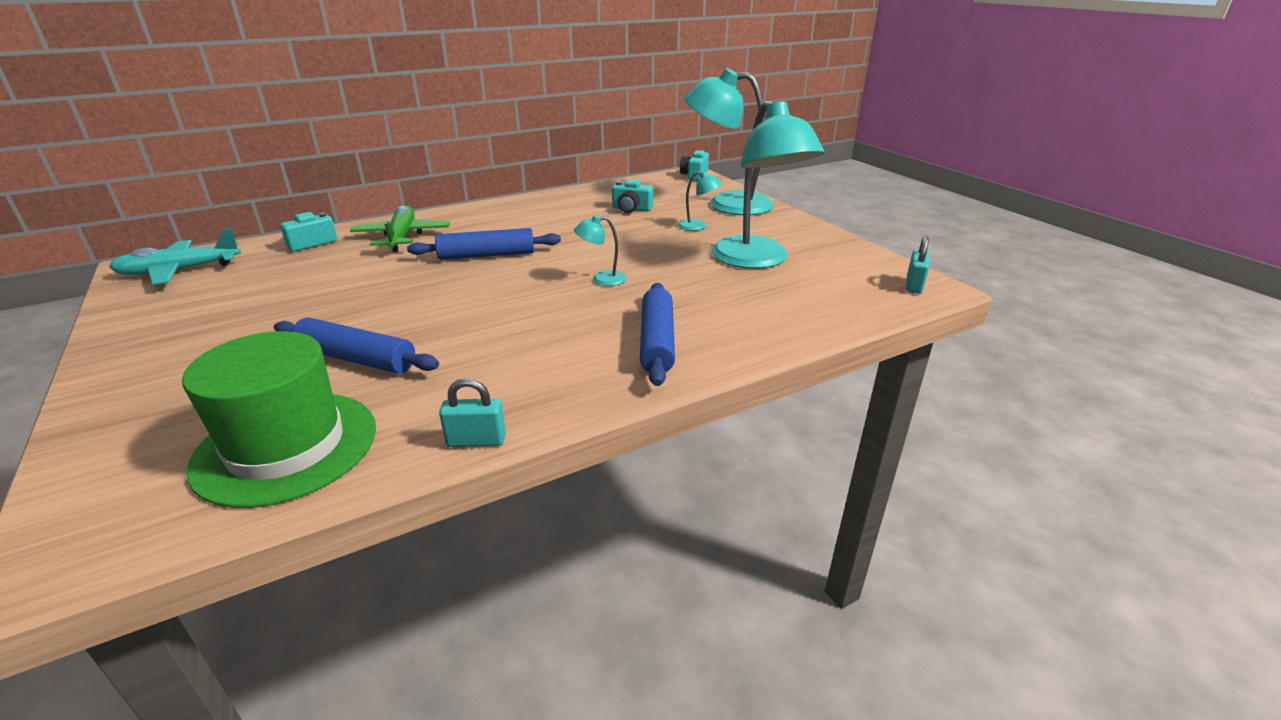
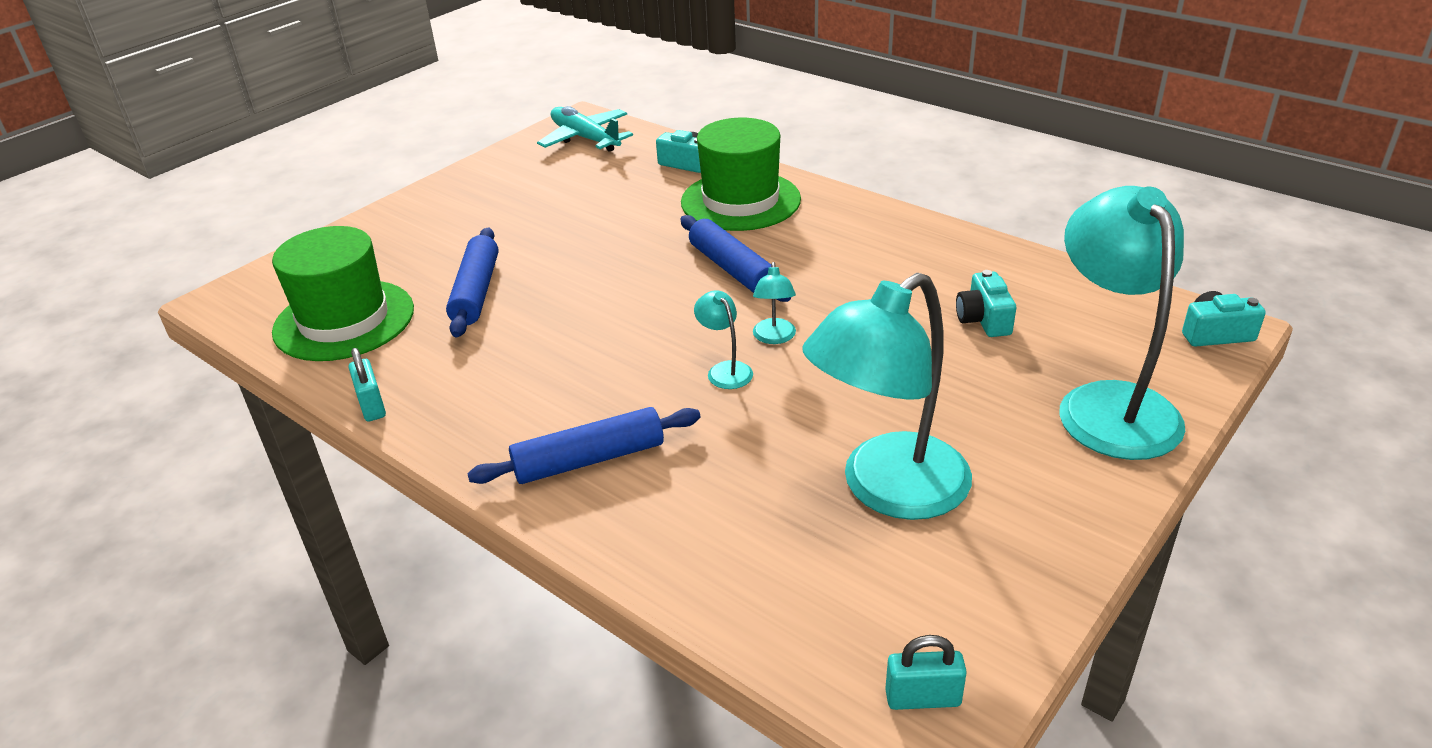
camera: 70 degrees right, 5 degrees up
(402, 237) = (740, 201): green plane -> green hat
(698, 226) = (973, 399): turquoise lamp -> turquoise lamp (774, 337)

